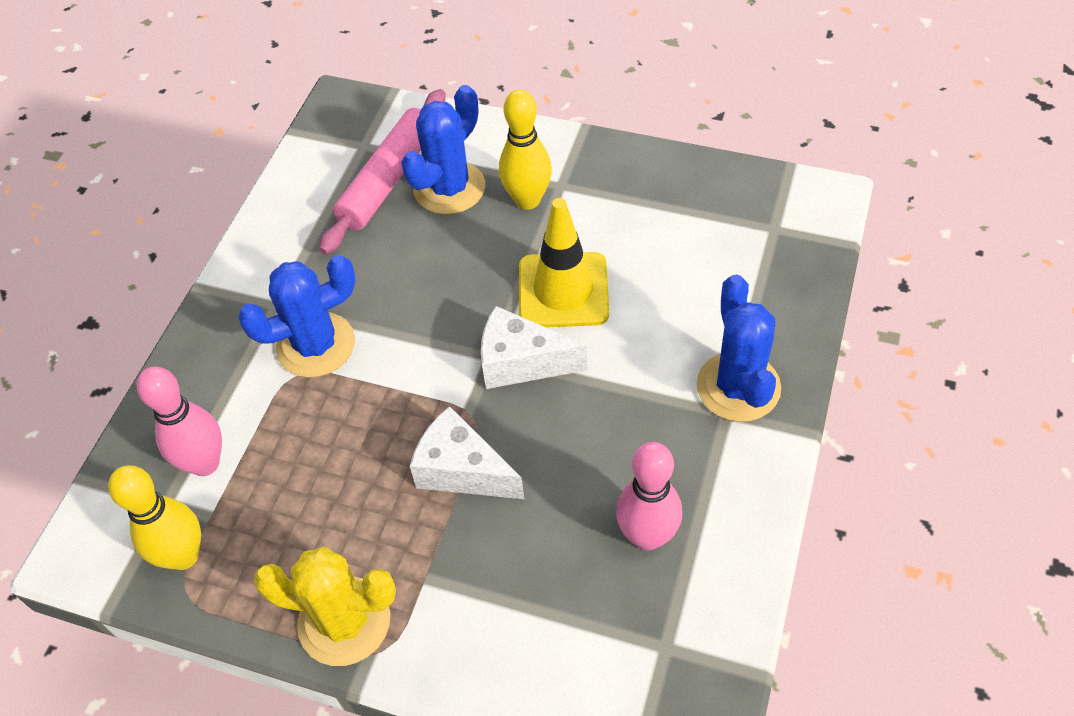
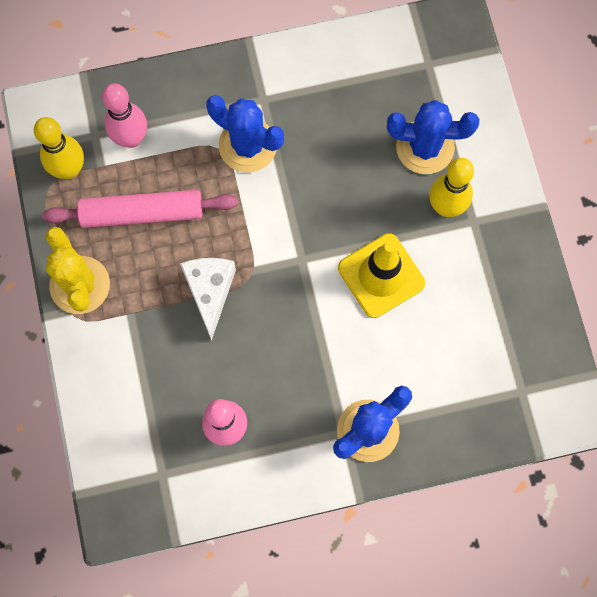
camera: 55 degrees right, 20 degrees up
(388, 179) = (408, 101): pink rolling pin -> pink rolling pin (142, 213)
(521, 362) = (308, 281): white cheese -> none

